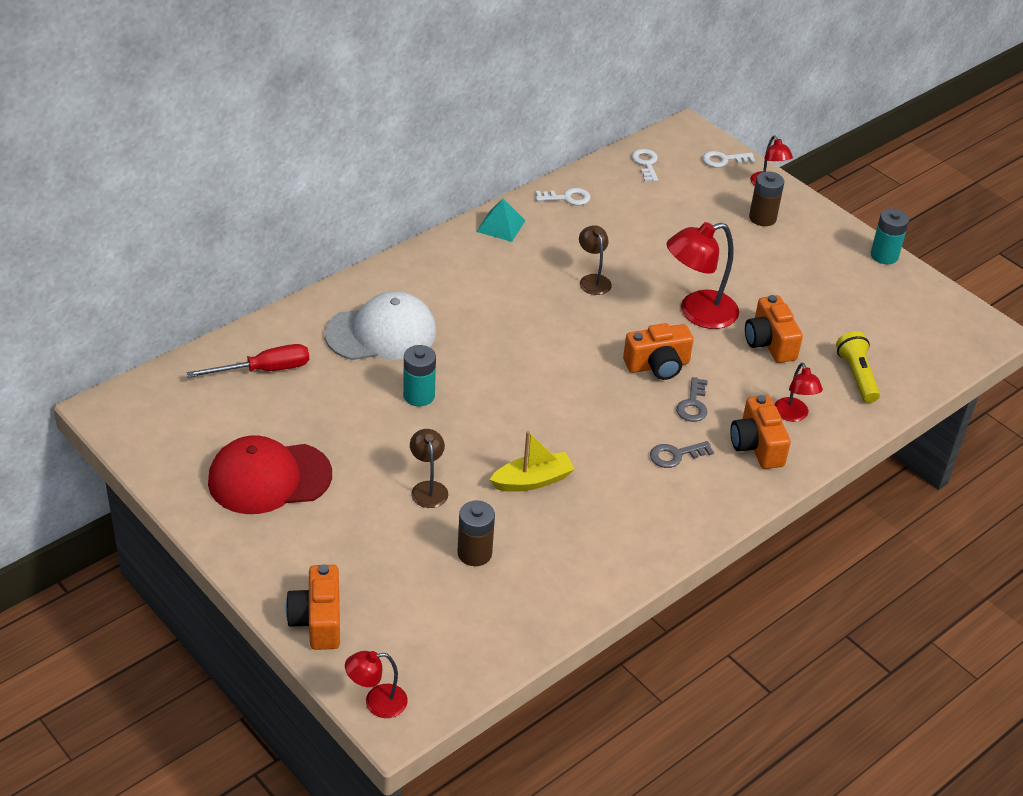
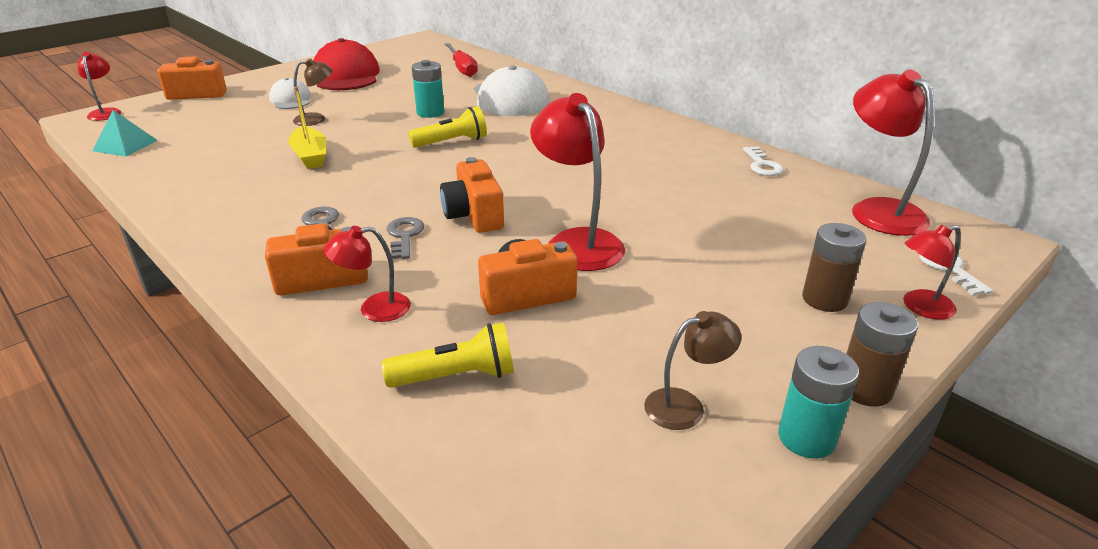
camera: 90 degrees right, 10 degrees down
(356, 521) = (291, 99): none -> white cap
(474, 553) = (233, 137): brown battery -> brown battery (865, 389)
(500, 225) = (688, 135): turquoise pyramid -> turquoise pyramid (125, 145)
(504, 378) = (452, 142): none -> yellow flashlight
(593, 280) = (618, 180): brown lamp -> brown lamp (685, 405)
(646, 164) = (878, 210): white key -> red lamp
(693, 404) = (404, 236): grey key -> grey key turned 75 degrees clockwise

